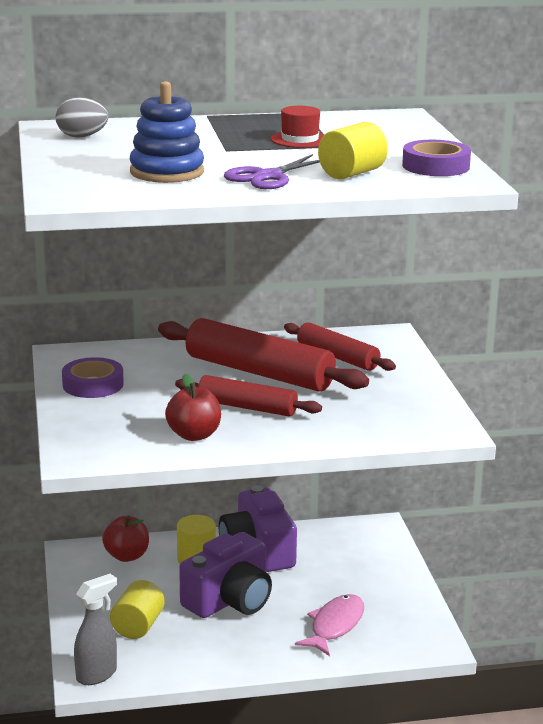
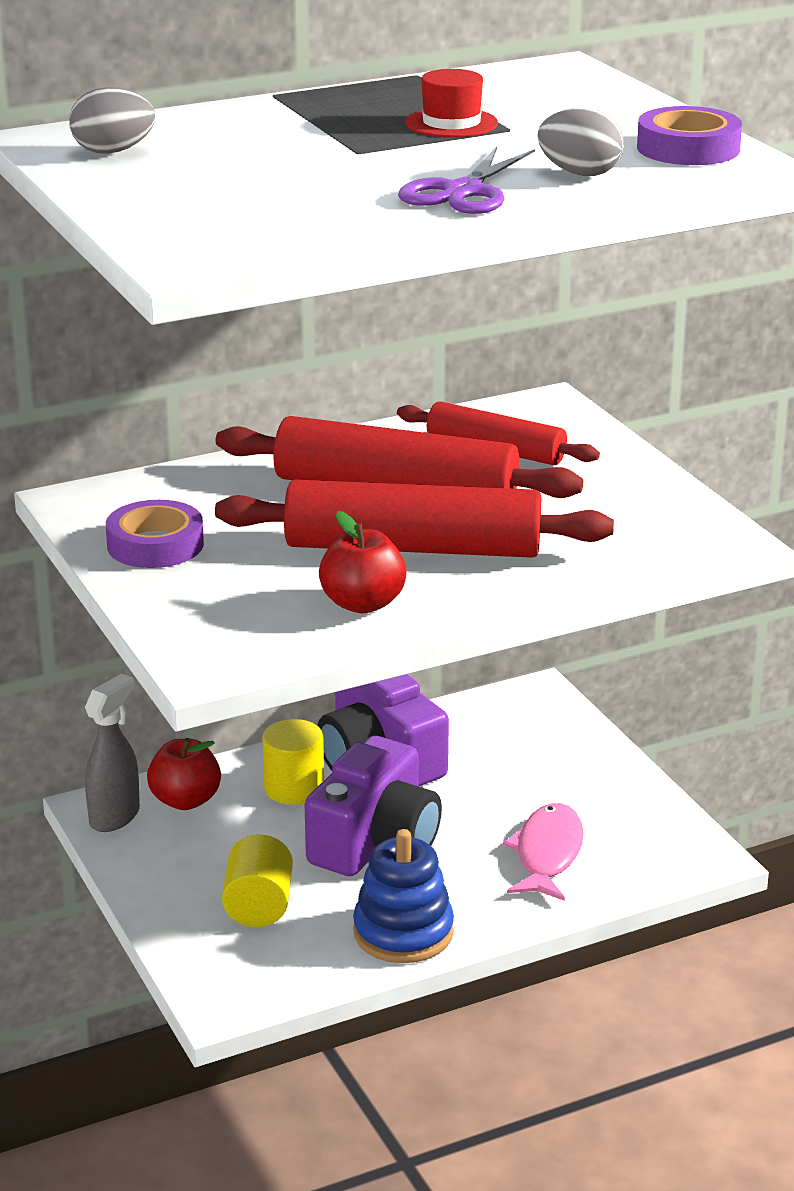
camera: 15 degrees left, 5 degrees up
(97, 675) = (235, 991): grey spray bottle -> grey spray bottle (115, 817)
(167, 172) = (304, 200): blue stacking toy -> blue stacking toy (403, 932)
(247, 407) = (413, 548): red rolling pin -> red rolling pin, size x1.65
(352, 173) = (580, 173): yellow cylinder -> grey egg

